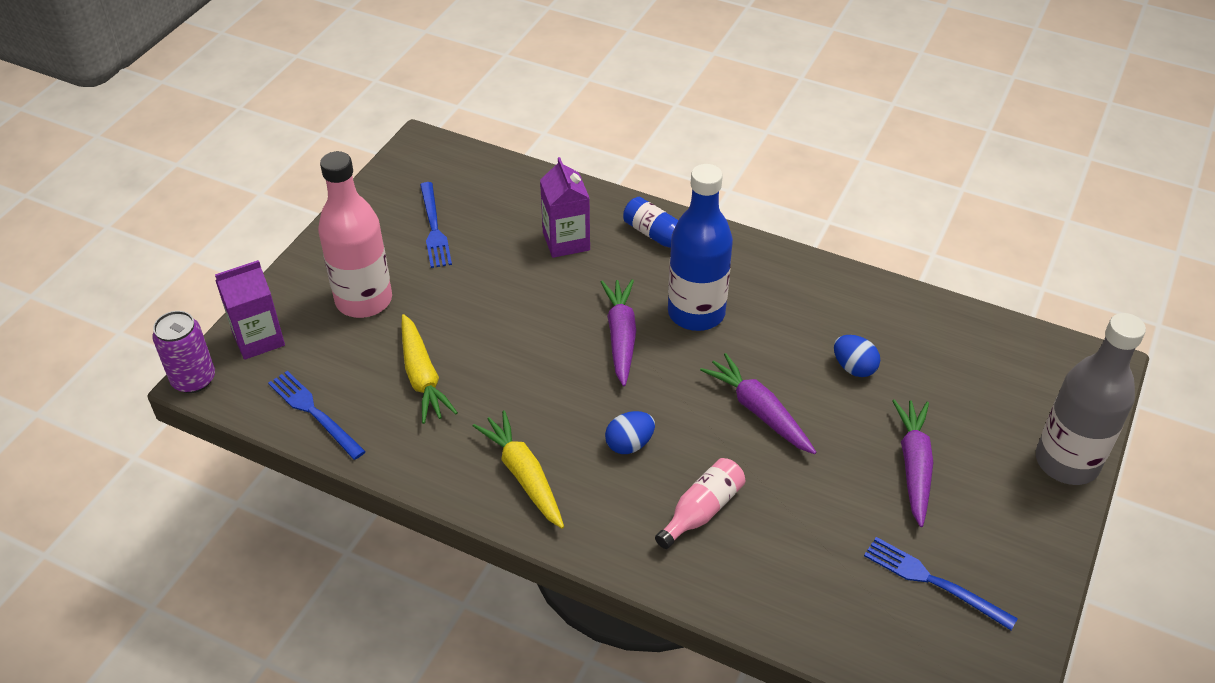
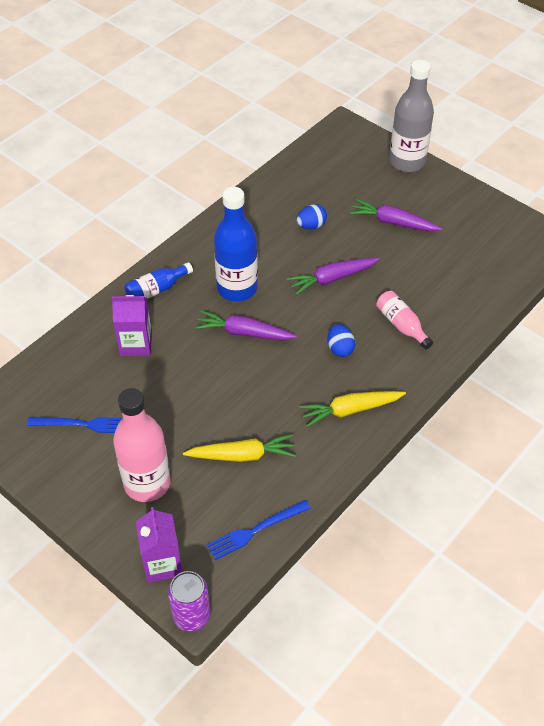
camera: 75 degrees left, 5 degrees up
(933, 581) = (472, 239): blue fork -> none

